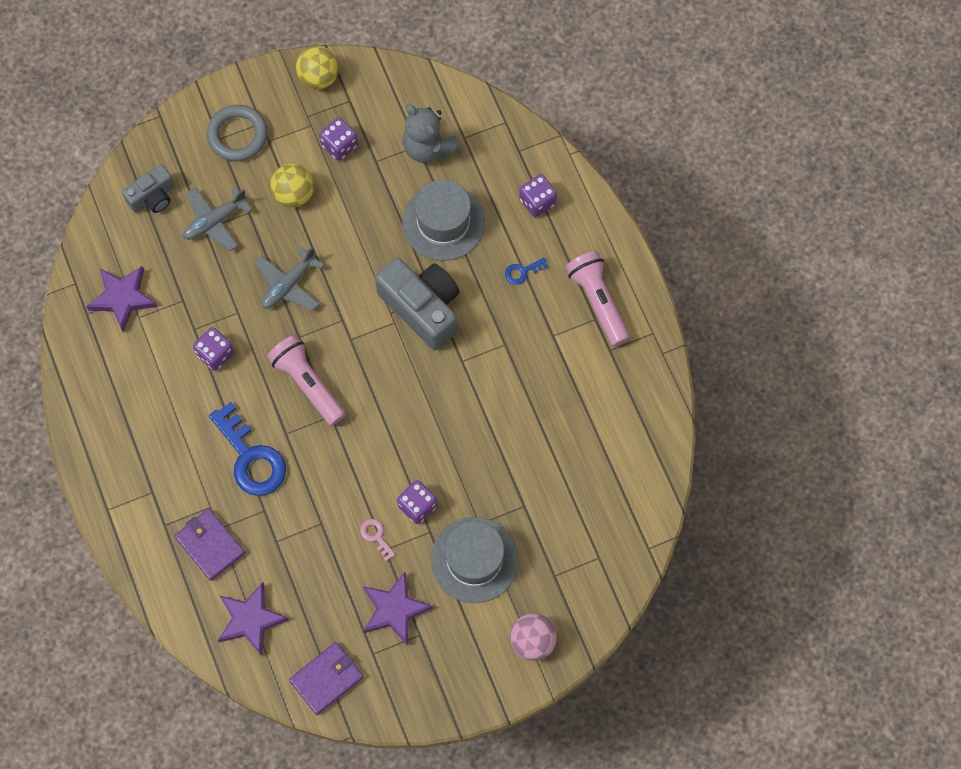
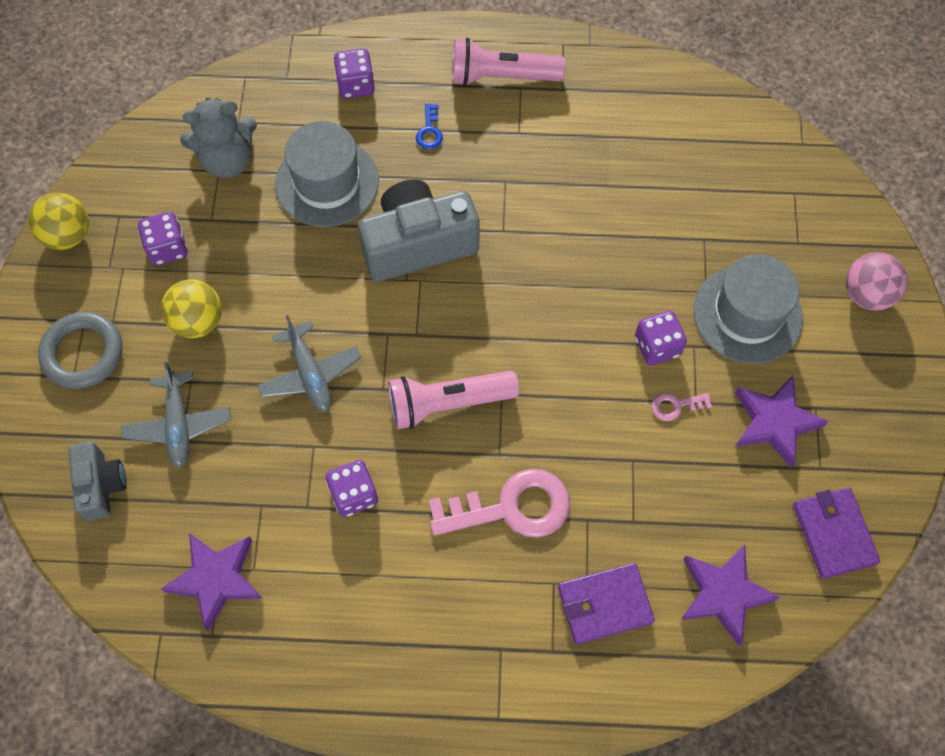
camera: 65 degrees left, 5 degrees down
(251, 457) = (510, 507): blue key -> pink key

